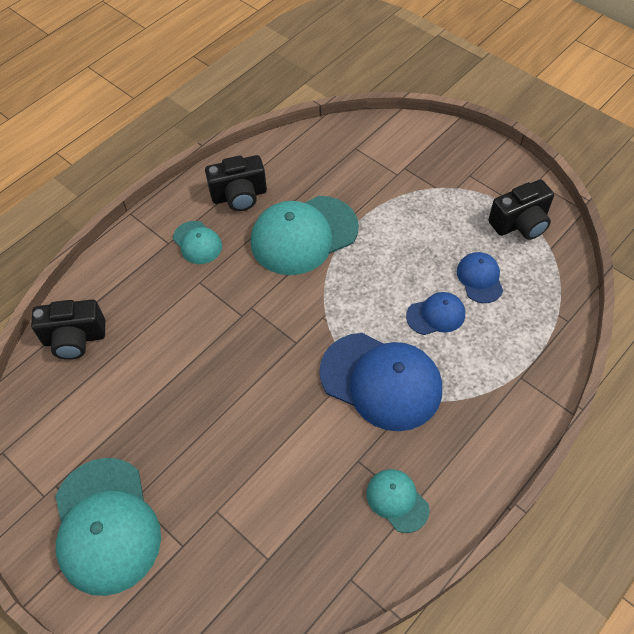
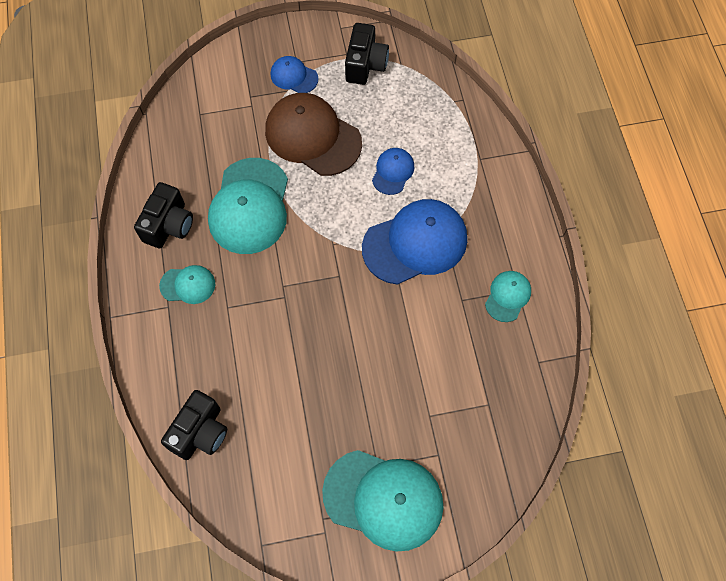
camera: 55 degrees left, 10 degrees up
(397, 500) = (508, 296): turquoise cap -> turquoise cap turned 120 degrees clockwise
(411, 234) = (313, 136): none -> brown cap
(480, 278) = (387, 123): blue cap -> blue cap (294, 76)

